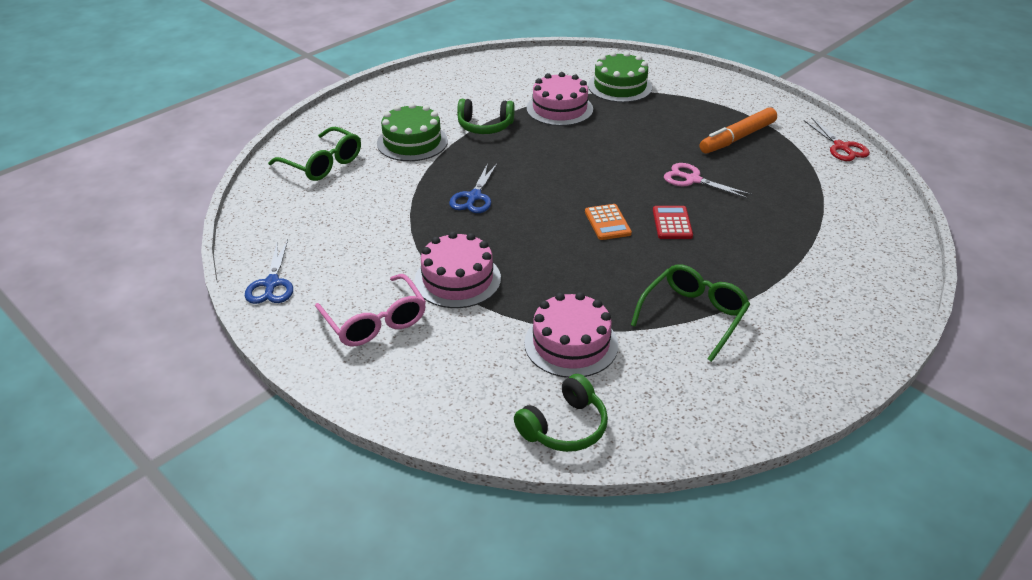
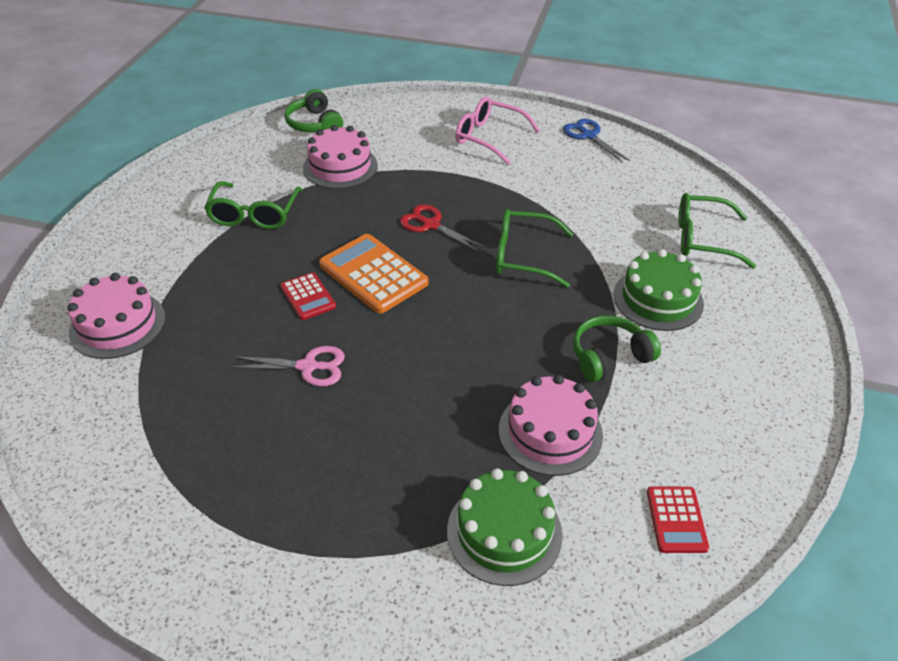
camera: 150 degrees right, 5 degrees up
(457, 279) = (461, 181): pink cake -> pink cake (117, 324)
(474, 197) = (522, 256): blue scissors -> green glasses
(530, 68) = (676, 520): none -> red calculator
(564, 427) = (314, 124): green headphones -> green headphones turned 45 degrees counterclockwise
(607, 223) = (373, 274): orange calculator -> orange calculator, size x1.79
(737, 138) = (272, 474): orange marker -> none
(841, 147) = (109, 520): red scissors -> red scissors (431, 225)

